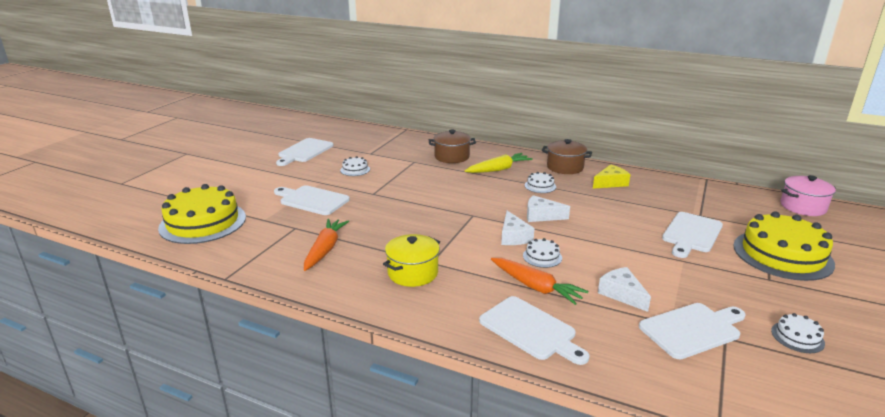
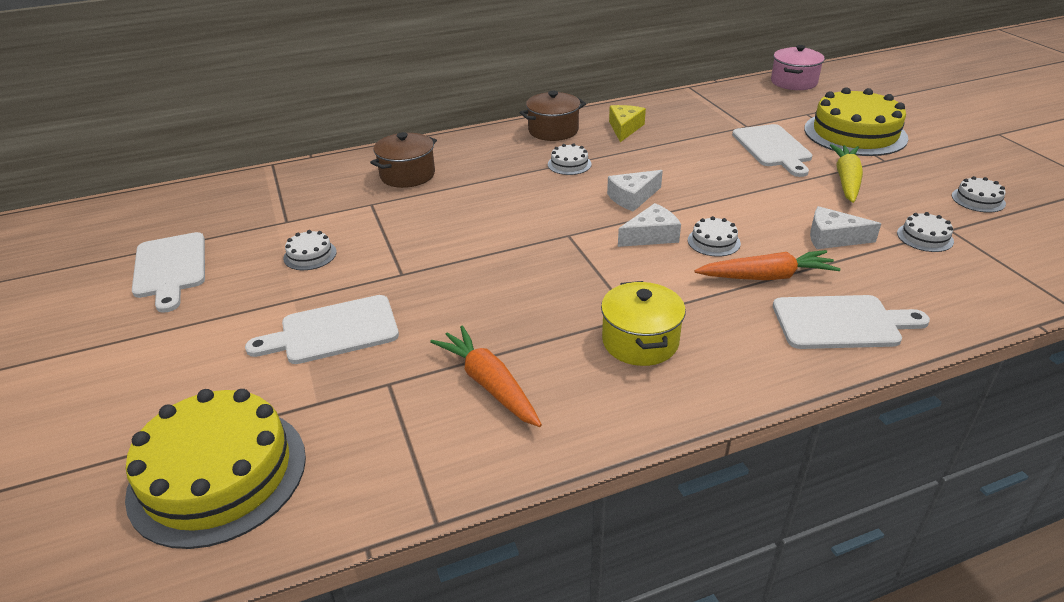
camera: 45 degrees left, 10 degrees up
(499, 169) = (491, 165): yellow carrot -> yellow carrot (846, 180)
(513, 237) = (651, 236): white cheese -> white cheese turned 60 degrees counterclockwise
(693, 329) = (925, 237): white cutting board -> white cake

